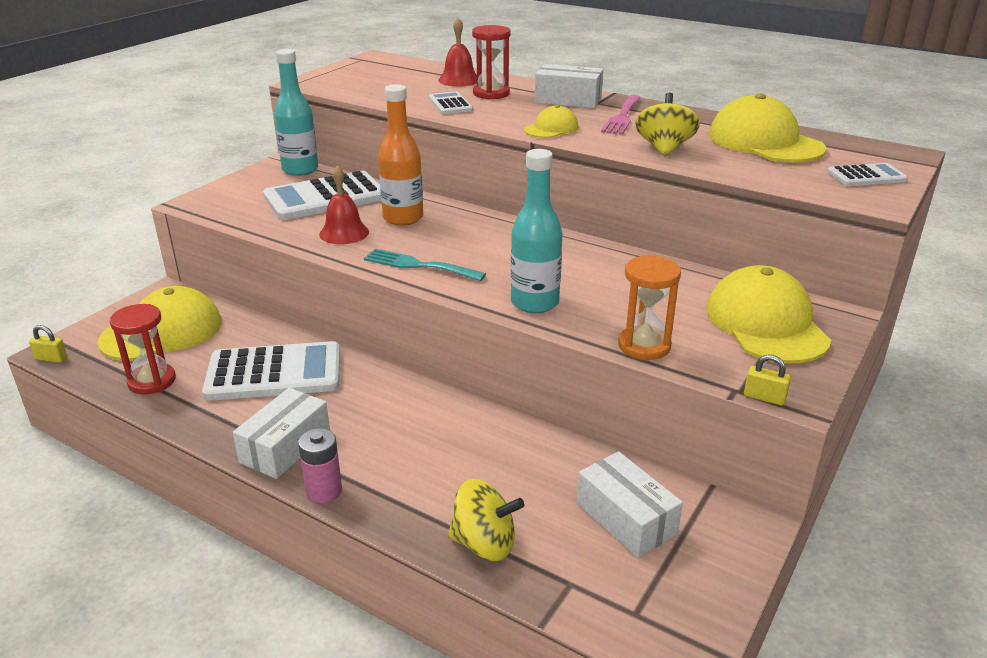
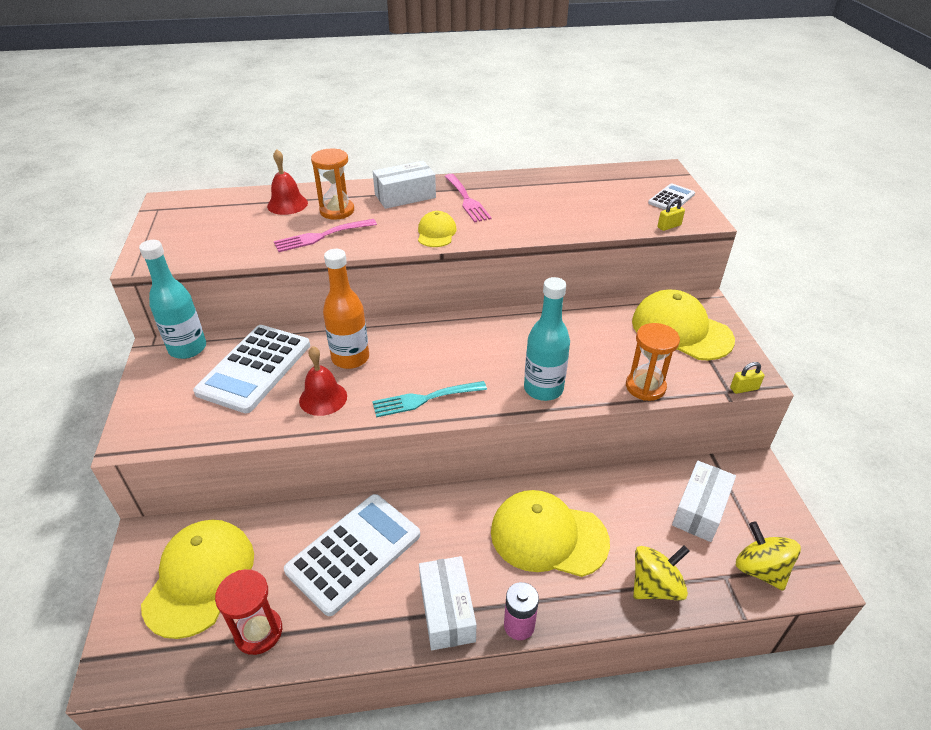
camera: 40 degrees left, 10 degrees up
(51, 358) = (121, 679): yellow padlock -> yellow padlock (669, 226)
(450, 104) = (321, 236): white calculator -> pink fork
(491, 93) = (337, 211): red hourglass -> orange hourglass
(626, 518) = (700, 509): white box -> white box turned 75 degrees counterclockwise
(664, 148) = (535, 222): yellow spinning top -> yellow spinning top (760, 569)
(764, 142) = (582, 190): yellow cap -> yellow cap (548, 536)

